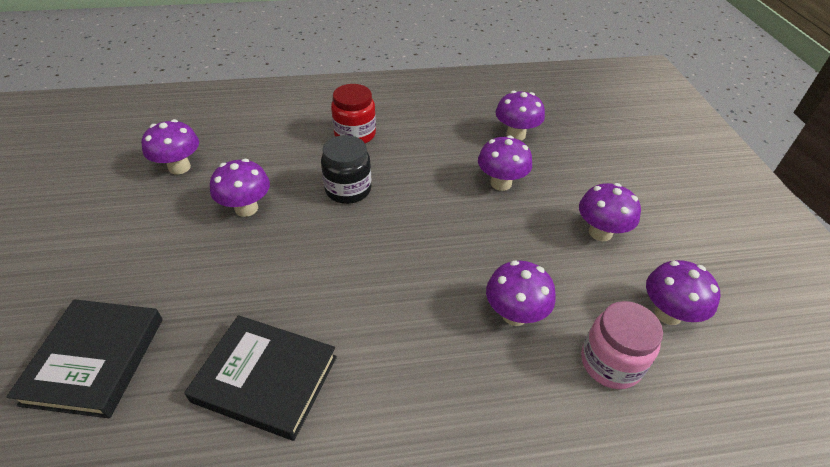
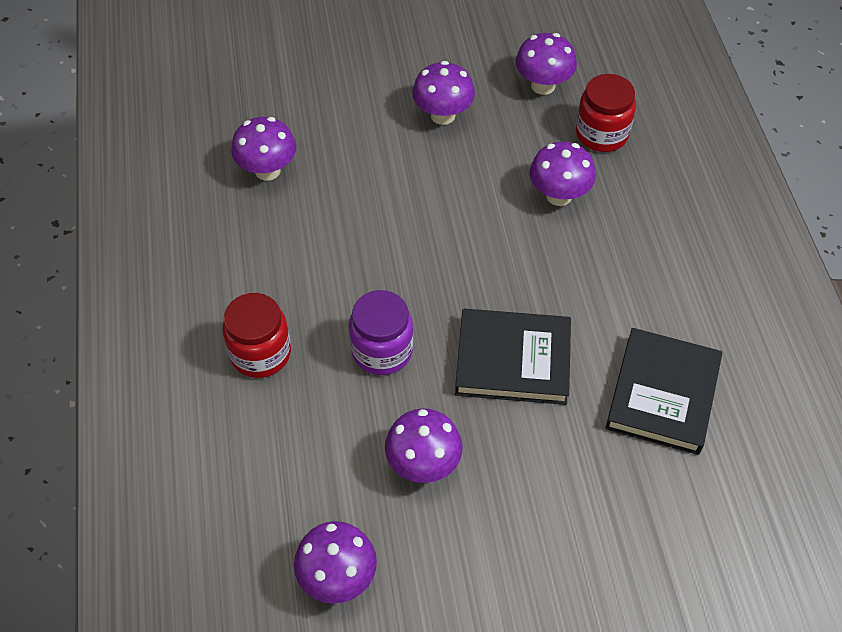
camera: 90 degrees left, 10 degrees up
(95, 360) = (669, 563): black book -> black book (513, 360)
(348, 189) = (382, 351): black jar -> purple jar
(501, 183) = (365, 192): purple mushroom -> none
(610, 363) = (601, 134): pink jar -> red jar

